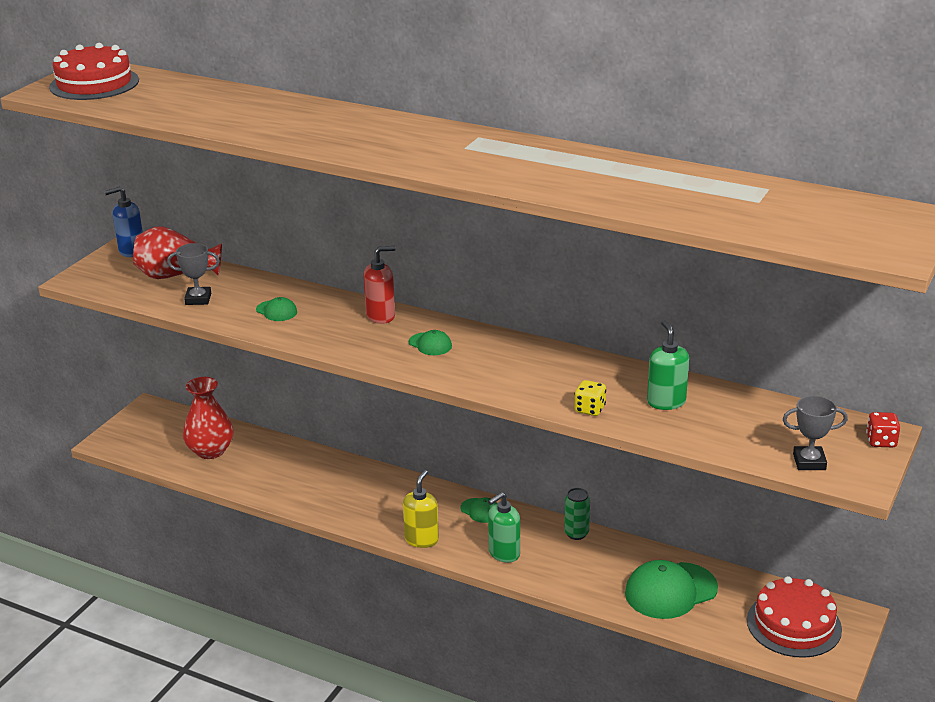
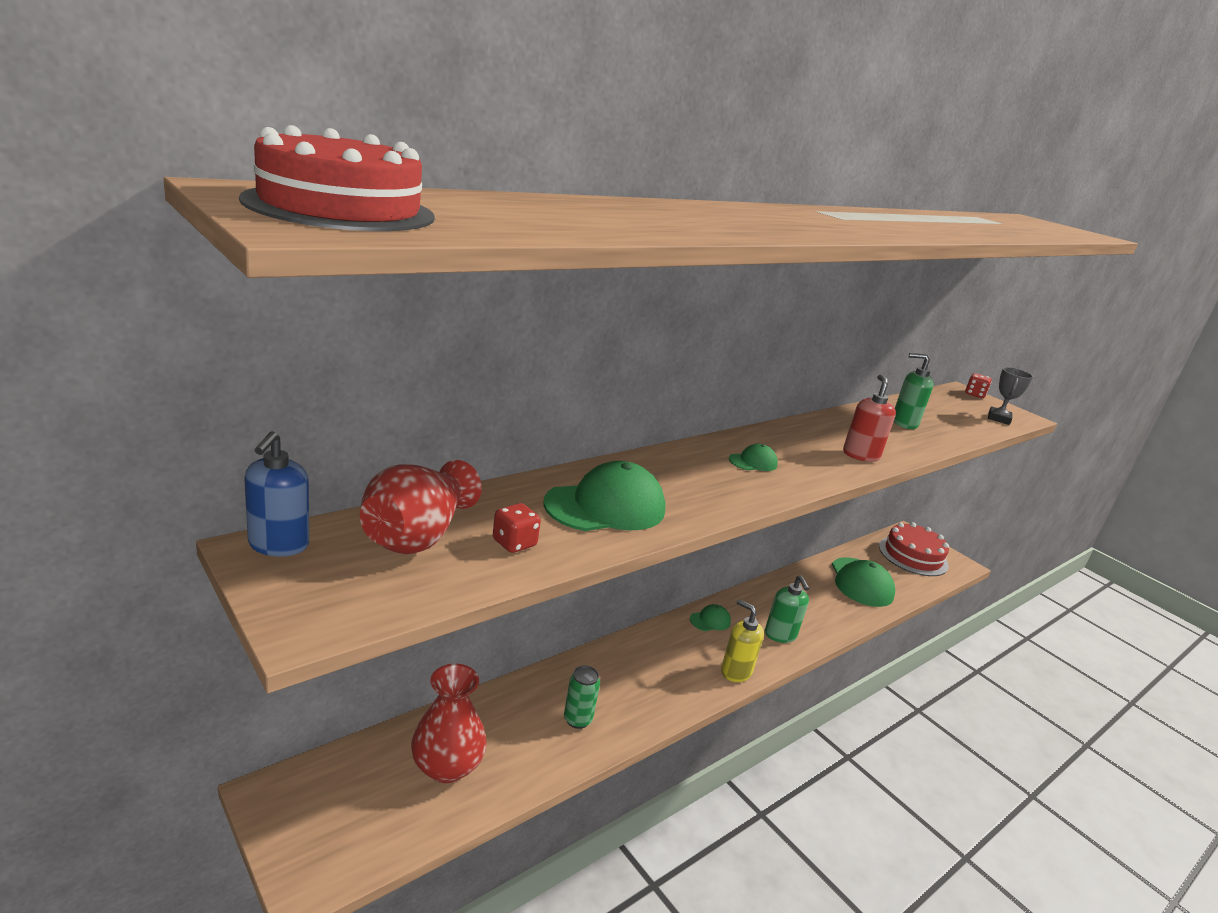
camera: 70 degrees left, 5 degrees down
(198, 299) = (514, 543): grey trophy -> red dice
(276, 311) = (605, 506): green cap -> green cap, size x2.06
(381, 316) = (673, 462): red soap dispenser -> red soap dispenser (860, 455)
(576, 533) = (770, 589): green can -> green can (577, 719)
(589, 409) = (906, 448): yellow dice -> none

